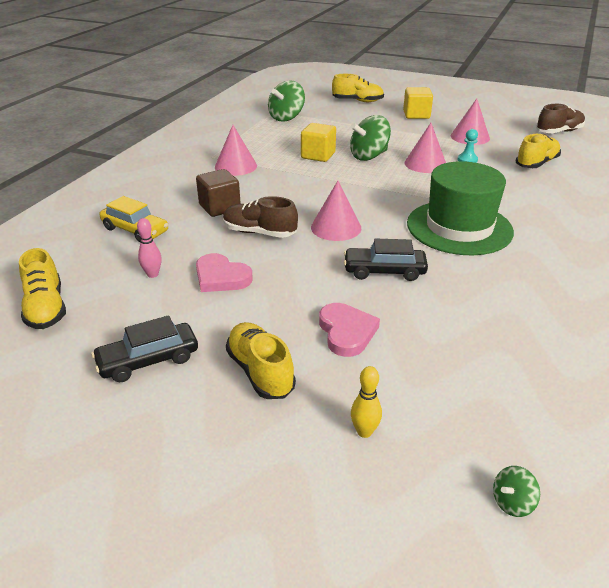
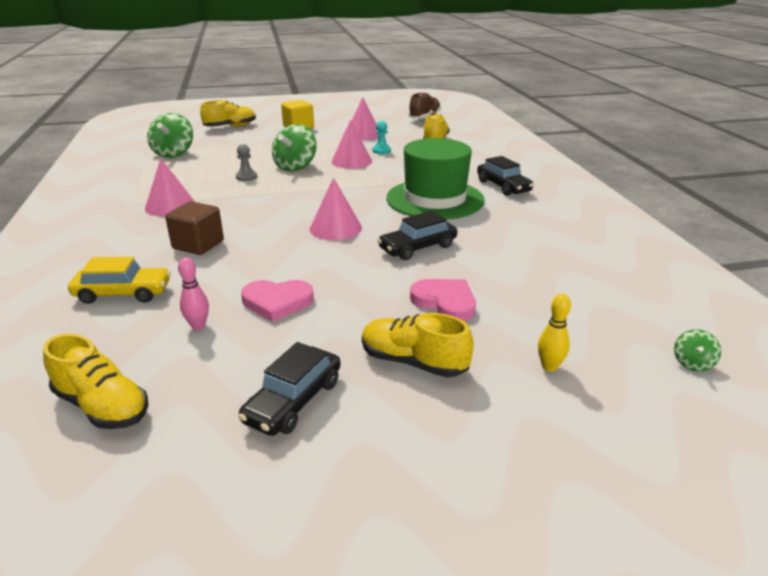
camera: 35 degrees left, 5 degrees down
(259, 232) = (268, 253): brown shoe -> none
(318, 155) = (246, 177): yellow cube -> grey pawn
(549, 236) = (503, 186): none -> black car

